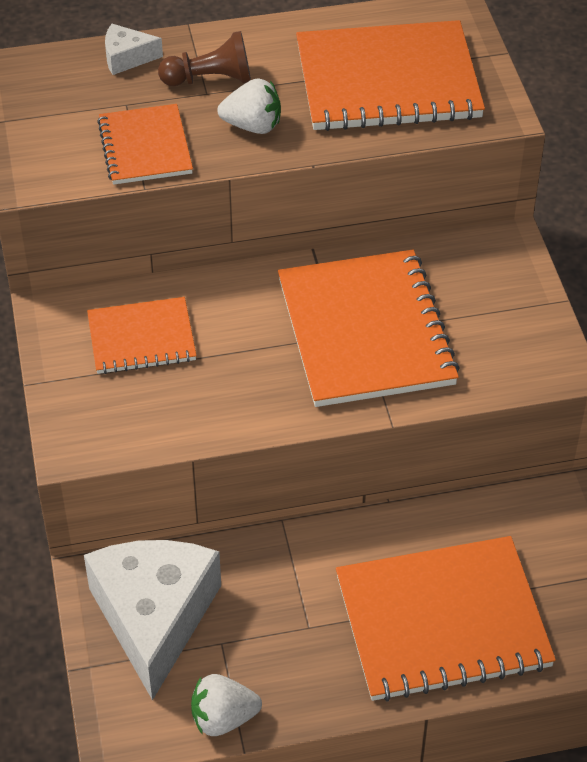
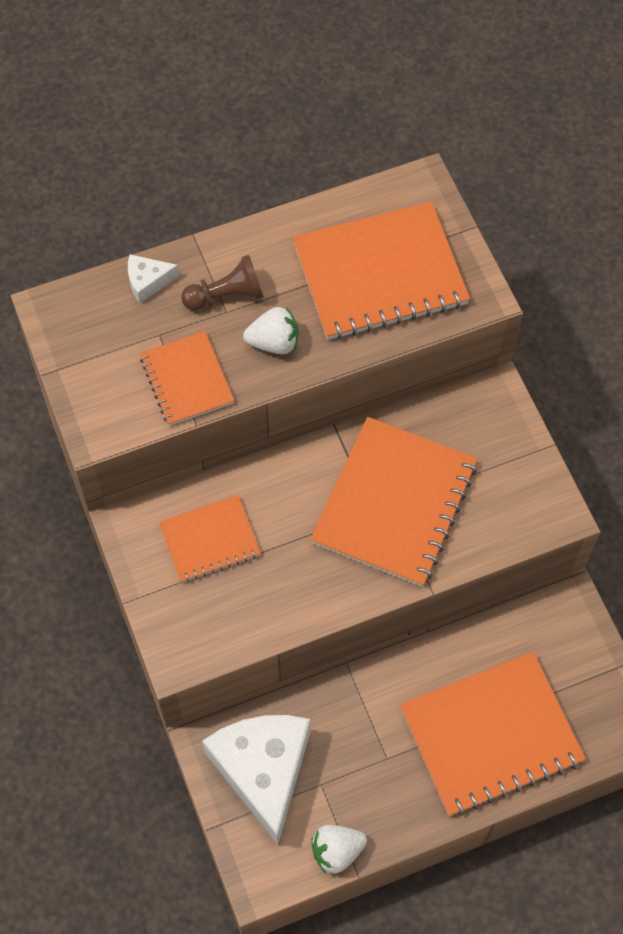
camera: 10 degrees left, 15 degrees up
(365, 331) = (394, 503): orange notebook -> orange notebook turned 45 degrees clockwise

